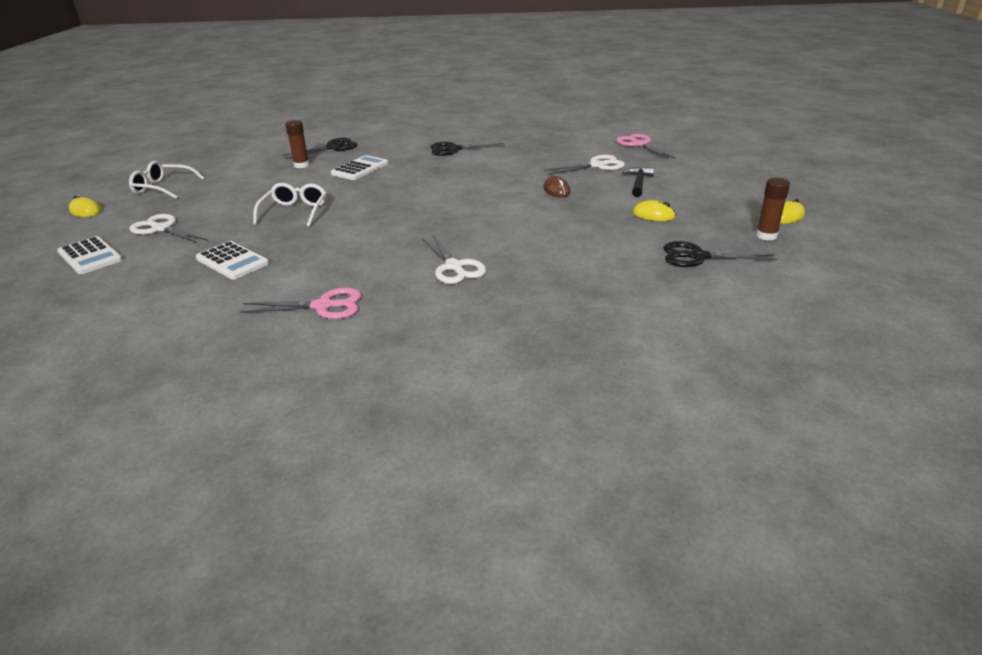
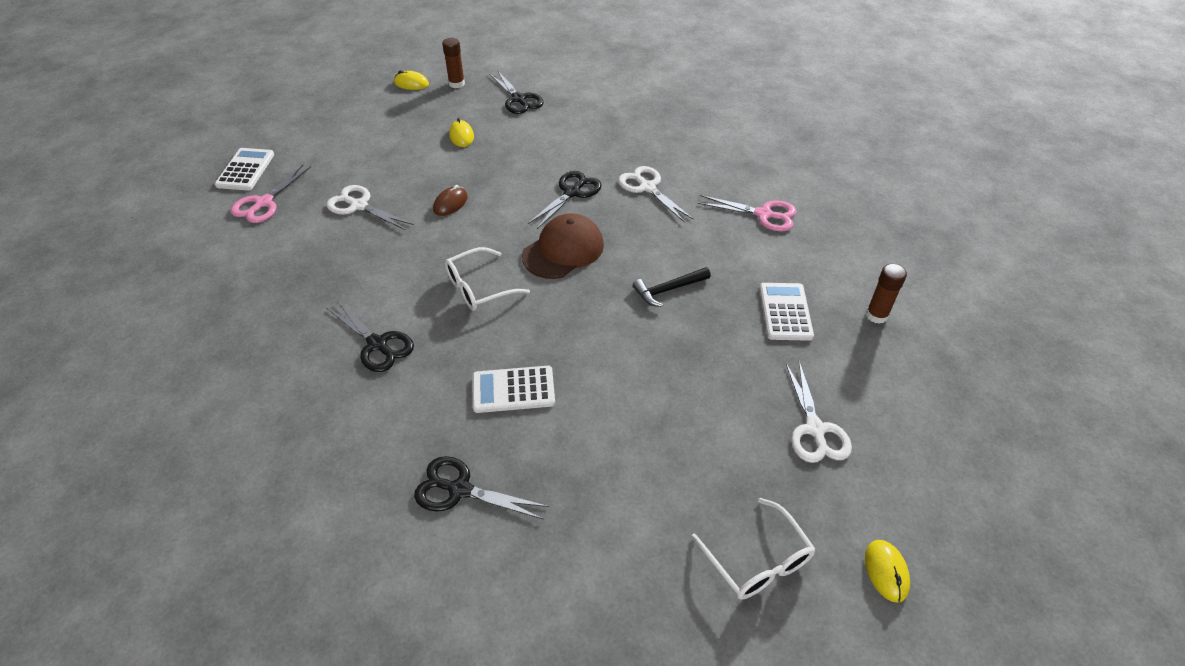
camera: 130 degrees left, 15 degrees up
(90, 256) = (909, 427): white calculator -> white calculator (245, 170)
(295, 212) = (669, 351): white glasses -> white glasses (479, 287)
(301, 165) = (552, 465): brown glue stick -> brown glue stick (876, 315)
(323, 306) = (764, 214): pink scissors -> pink scissors turned 150 degrees clockwise
(439, 210) = (563, 250): none -> brown cap
(454, 267) = (647, 187): white scissors -> white scissors turned 60 degrees counterclockwise
(500, 233) = (572, 192): none -> black scissors
(638, 183) = (391, 165): black hammer -> black hammer (668, 290)

